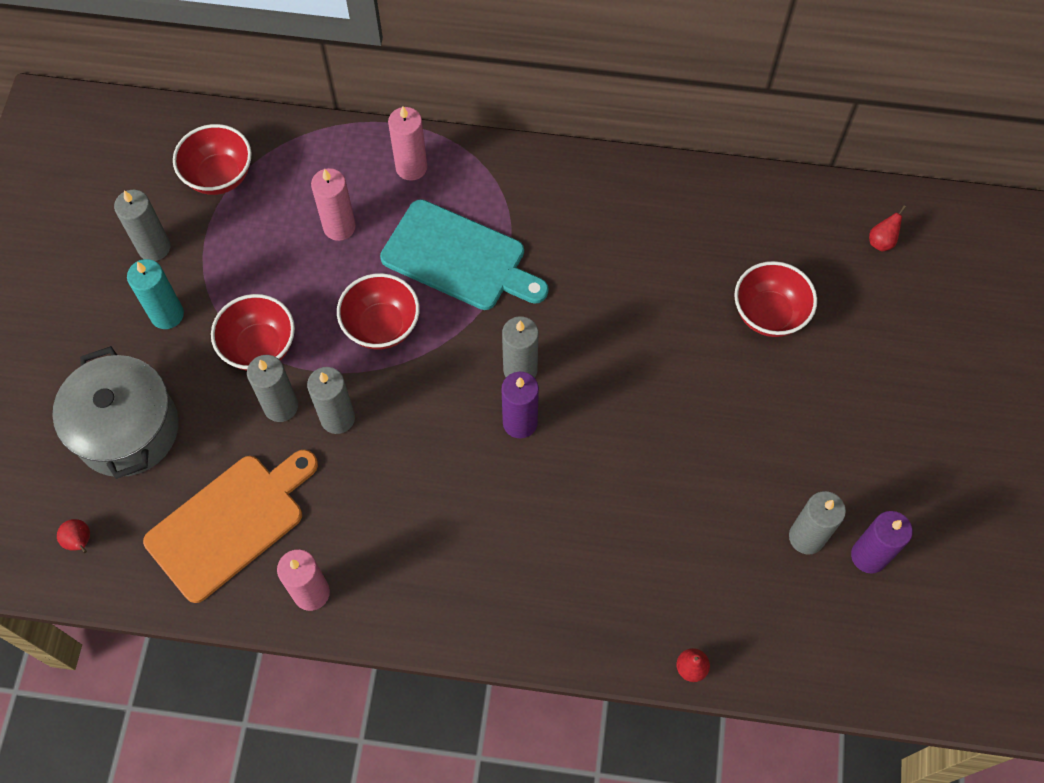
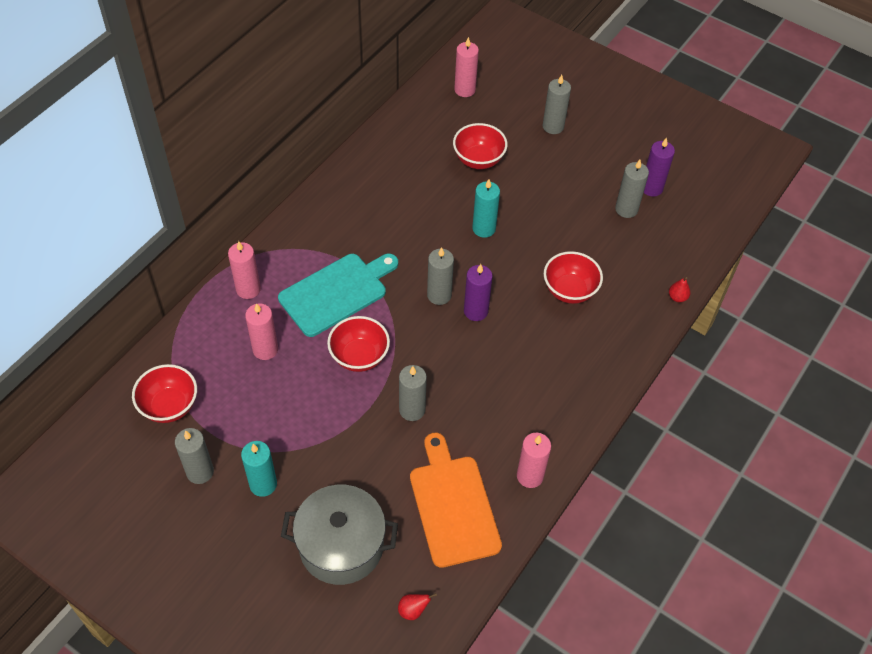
camera: 65 degrees left, 10 degrees down
(259, 347) = (328, 435): red bowl -> red bowl (569, 290)
(281, 406) = (382, 440): grey candle -> grey candle (553, 126)
(657, 373) = (484, 228): none -> turquoise candle
(881, 241) = (465, 90): red pear -> pink candle

